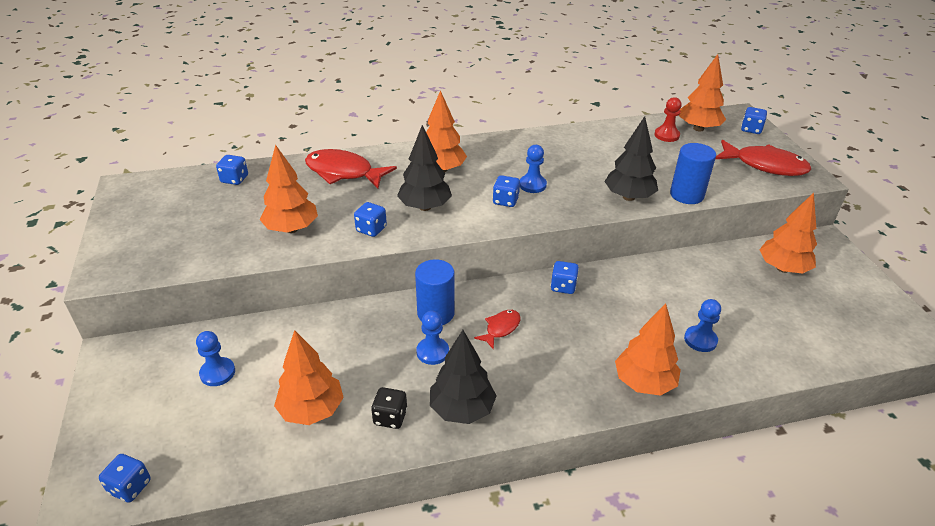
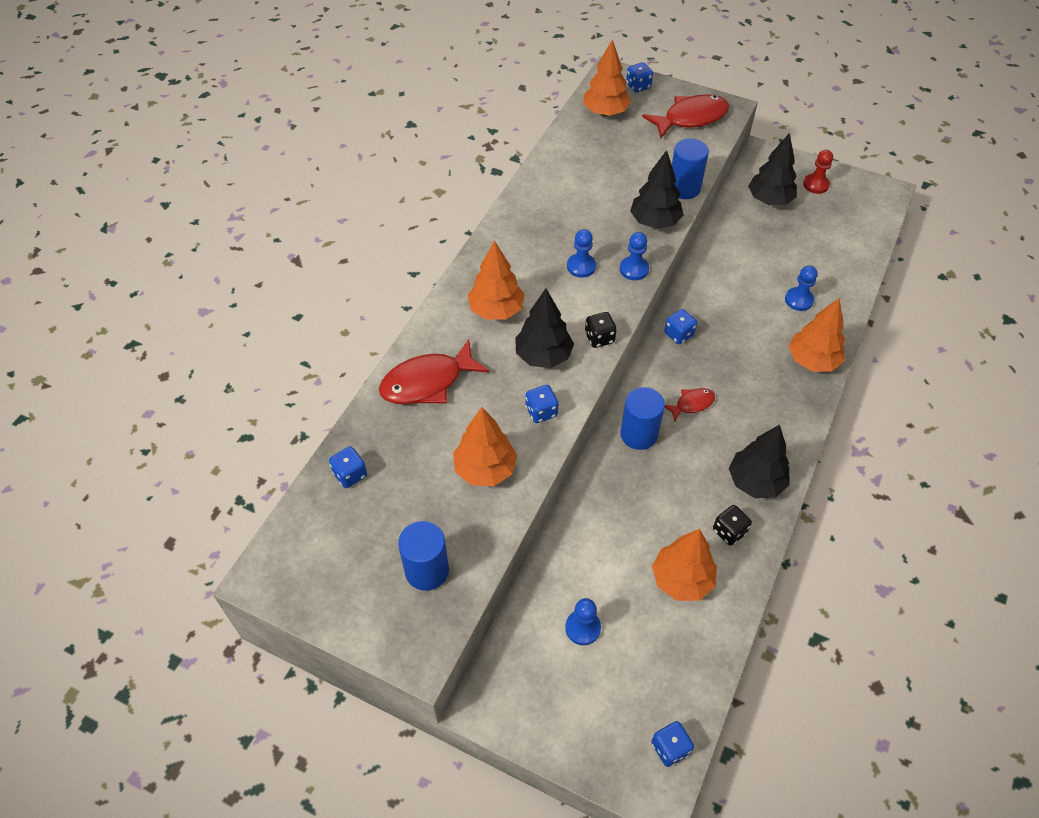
camera: 50 degrees left, 15 degrees up
(179, 244) = (427, 570): none -> blue cylinder
(432, 352) = (681, 463): blue pawn -> blue pawn (634, 269)
(474, 224) = (599, 338): none -> black dice
(501, 328) = (692, 404): red fish -> red fish turned 75 degrees clockwise
(505, 201) = (586, 298): blue dice -> none
(666, 135) = (595, 137): red pawn -> red pawn (815, 185)
(782, 268) = (769, 200): orange tree -> black tree

